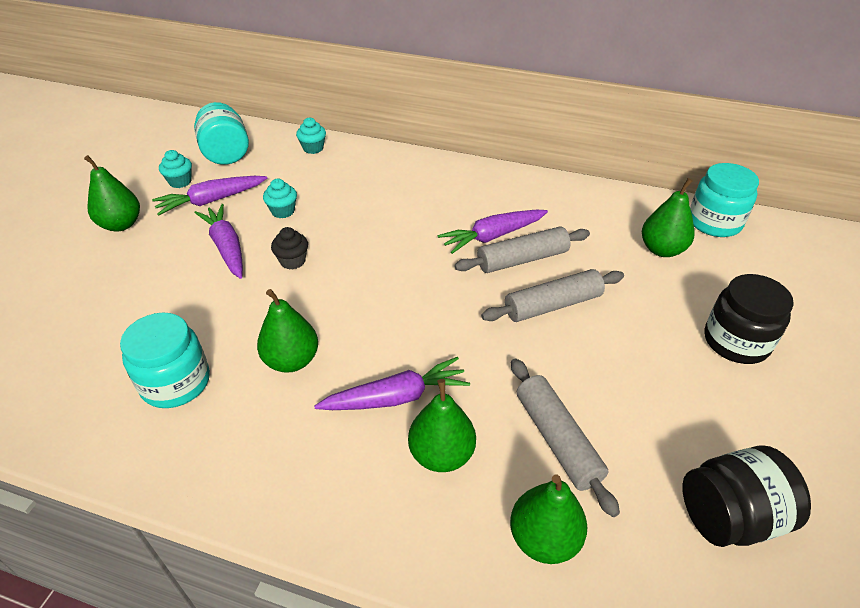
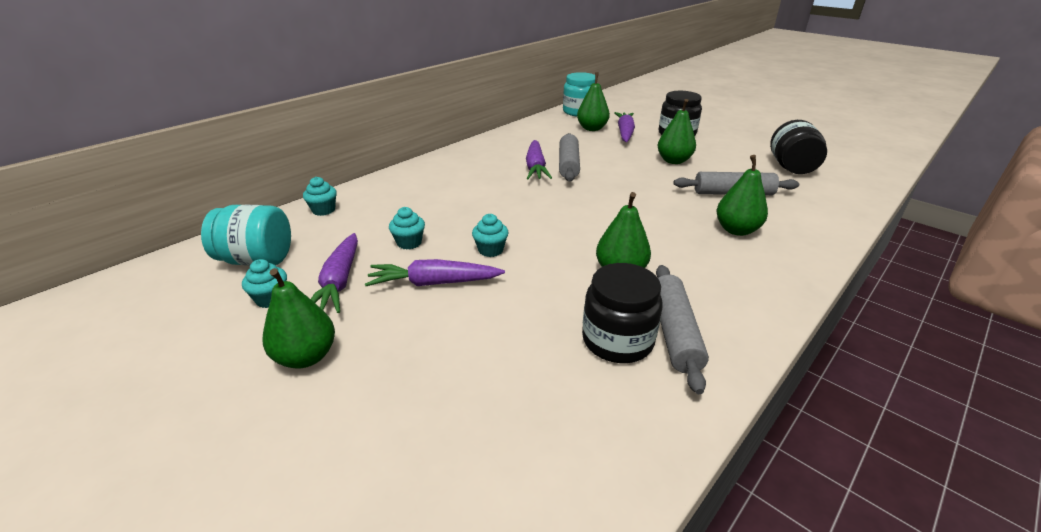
camera: 65 degrees left, 10 degrees down
(176, 382) = (617, 340): turquoise jar -> black jar
(292, 261) = (490, 250): black cupcake -> turquoise cupcake
(396, 397) = (680, 235): purple carrot -> purple carrot (624, 133)
(544, 538) = (804, 214): green pear -> green pear (673, 161)
(552, 305) = (620, 167): grey rolling pin -> grey rolling pin (674, 332)

